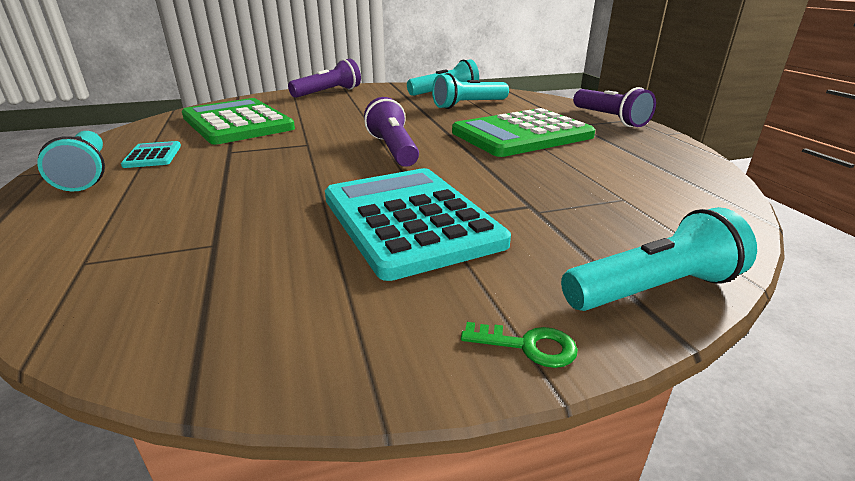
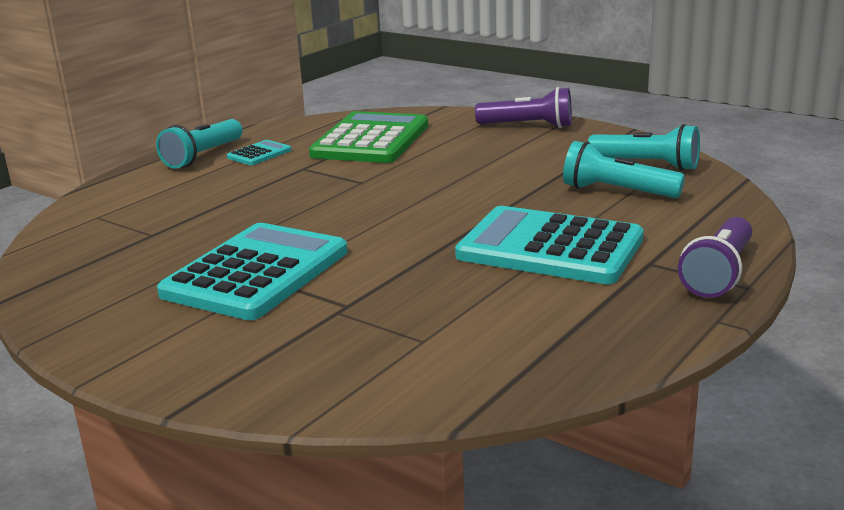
camera: 55 degrees right, 5 degrees down
(393, 149) = (401, 213): purple flashlight -> none
(521, 134) = (550, 248): green calculator -> turquoise calculator
(528, 346) = (123, 362): green key -> none
(653, 289) = (241, 388): turquoise flashlight -> none

